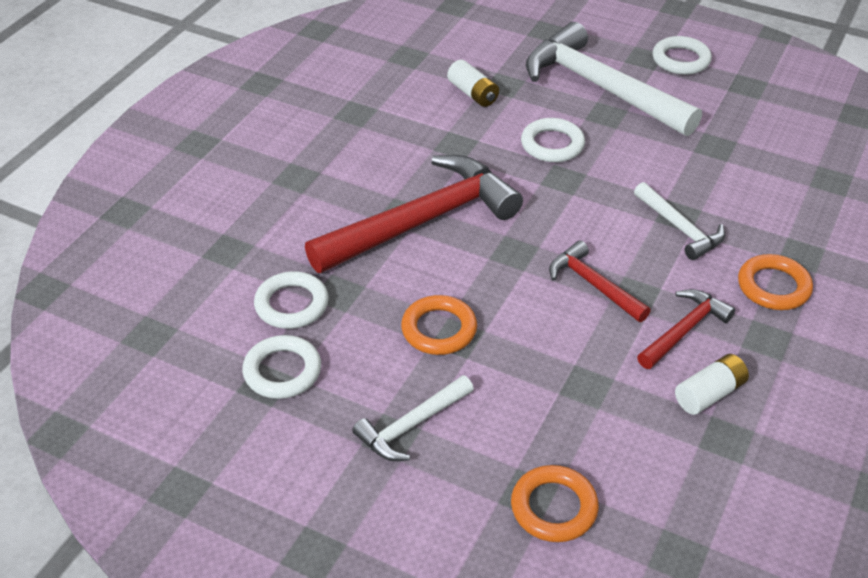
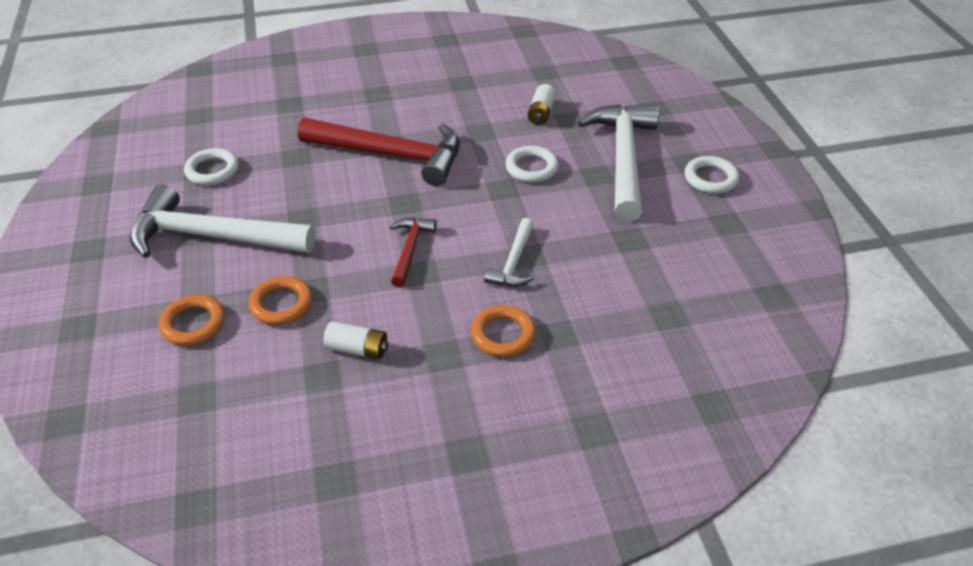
camera: 50 degrees right, 0 degrees up
(292, 304) = (268, 147): white ring -> none
(411, 426) = (212, 236): white hammer -> white hammer, size x2.01
(439, 329) = (302, 208): orange ring -> orange ring (281, 304)
(684, 330) = (409, 310): red hammer -> none

